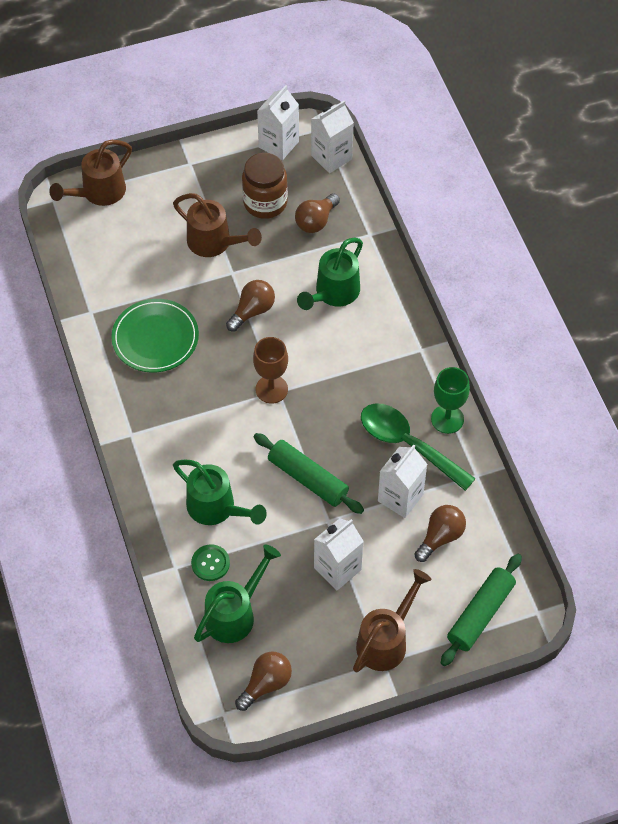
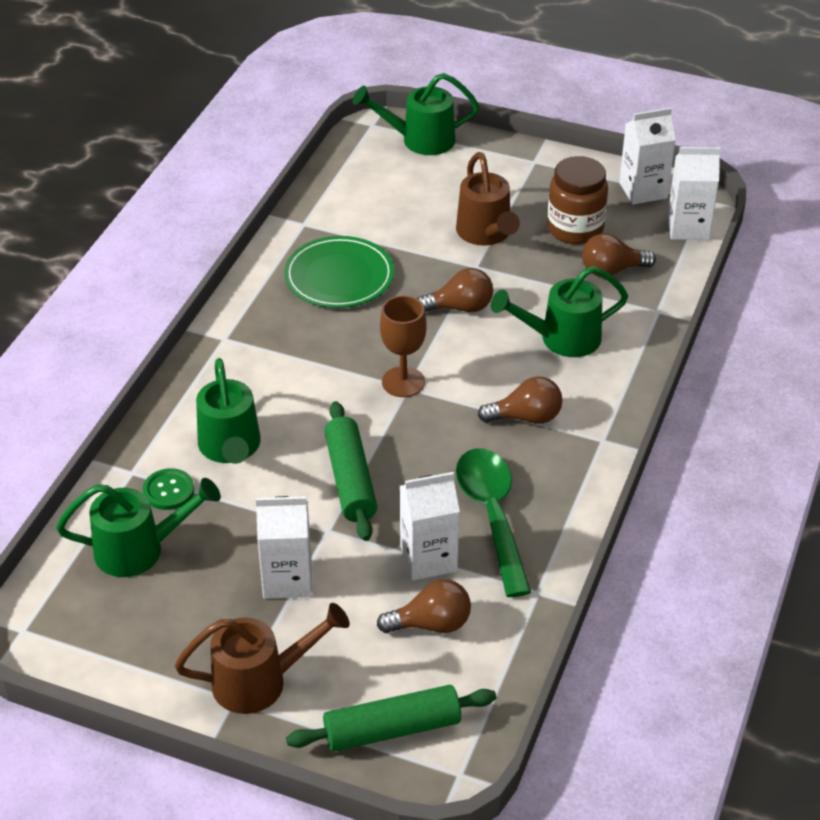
camera: 40 degrees right, 15 degrees down
(99, 193) = (420, 140): brown watering can -> green watering can
(266, 684) = (93, 633): brown light bulb -> brown light bulb (526, 417)
(447, 419) = (562, 519): green goblet -> none

